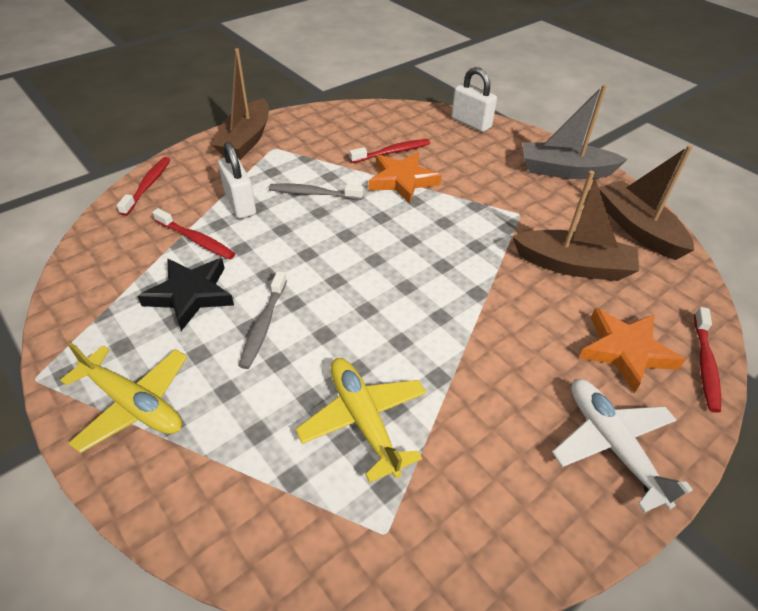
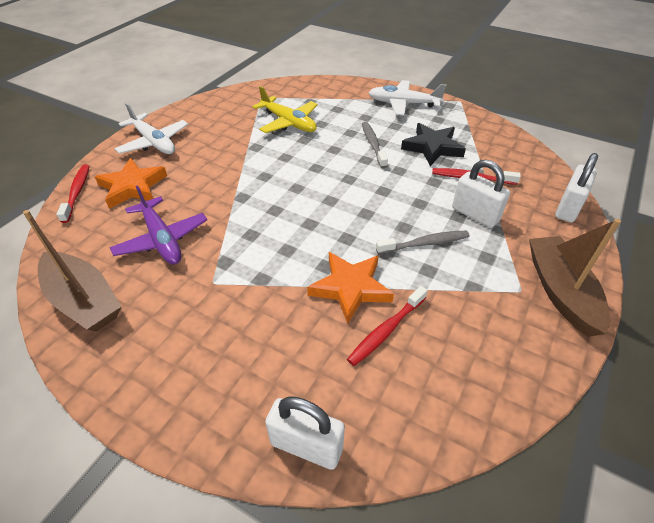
camera: 160 degrees right, 0 degrees up
(134, 404) = (403, 104): yellow plane -> white plane
(148, 185) = (568, 208): red toothbrush -> white padlock
(565, 171) = (154, 373): grey boat -> none
(573, 265) = (162, 239): brown boat -> purple plane

